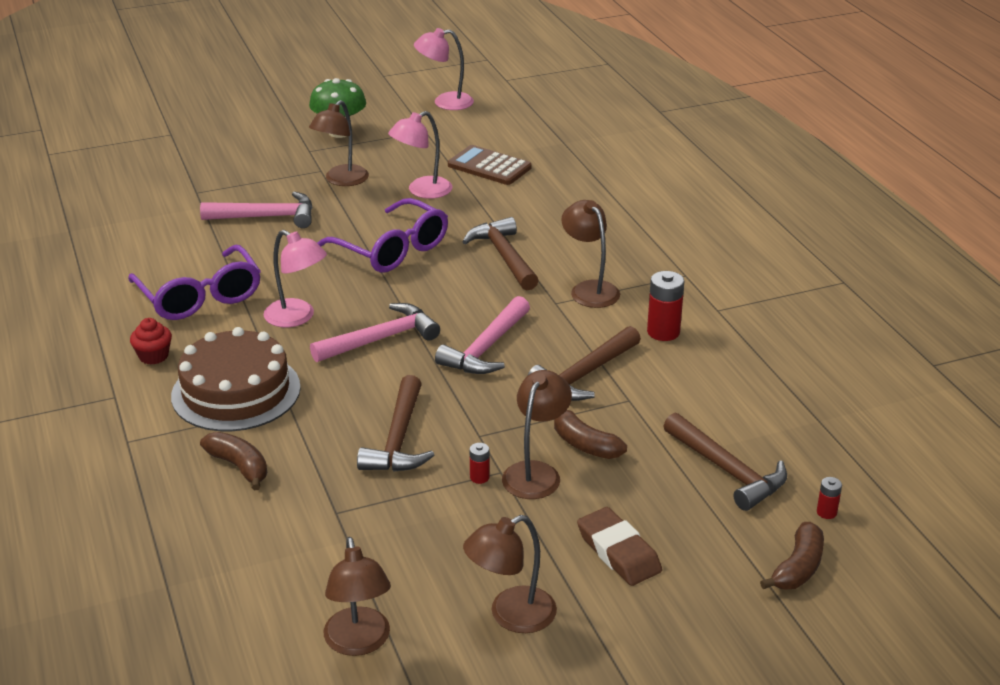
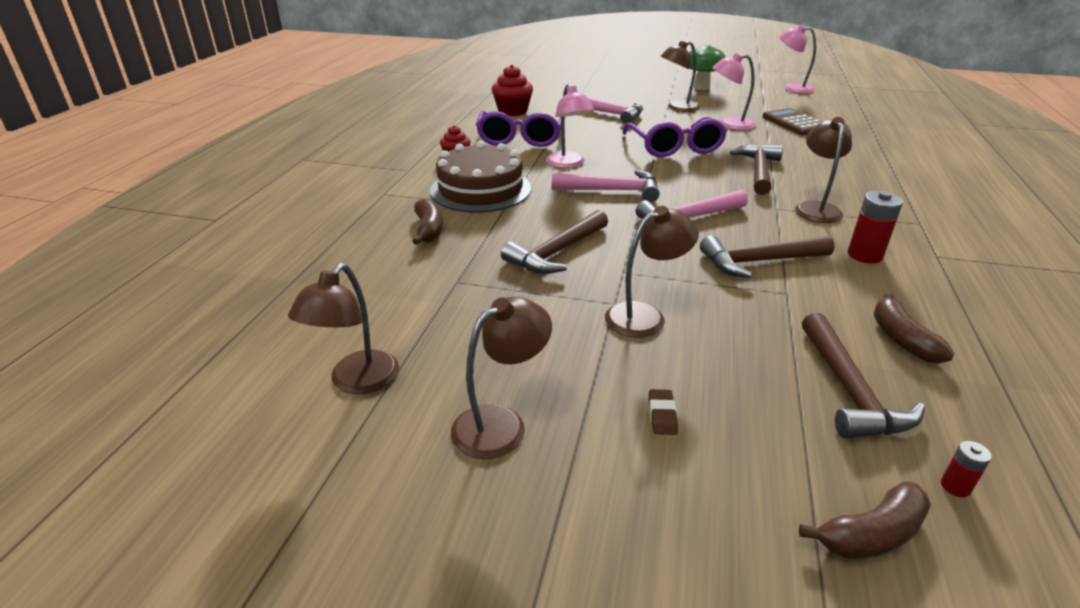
camera: 35 degrees right, 0 degrees up
(139, 252) = (512, 111): none -> red cupcake
(479, 477) = (592, 301): red battery -> none
(511, 616) = (501, 423): brown lamp -> brown lamp turned 135 degrees clockwise
(584, 444) = (711, 311): brown banana -> brown banana (901, 339)
(618, 552) = (662, 415): brown eraser -> brown eraser, size x0.50

